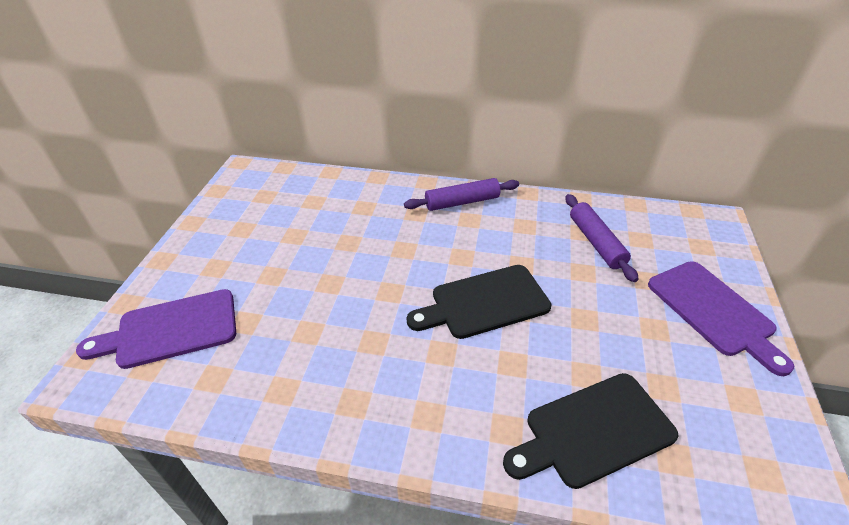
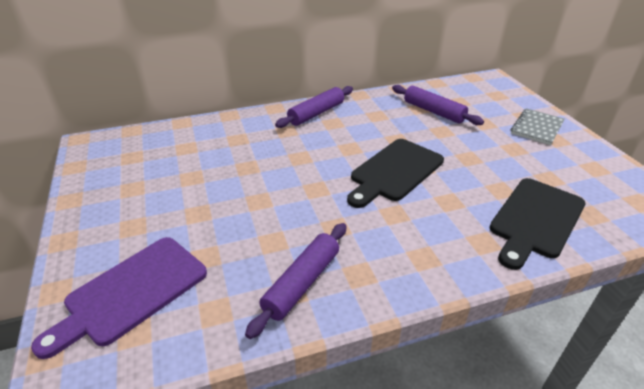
camera: 30 degrees left, 5 degrees down
(298, 386) = (302, 283): none -> purple rolling pin
(713, 311) = (536, 128): purple cutting board -> grey notebook

